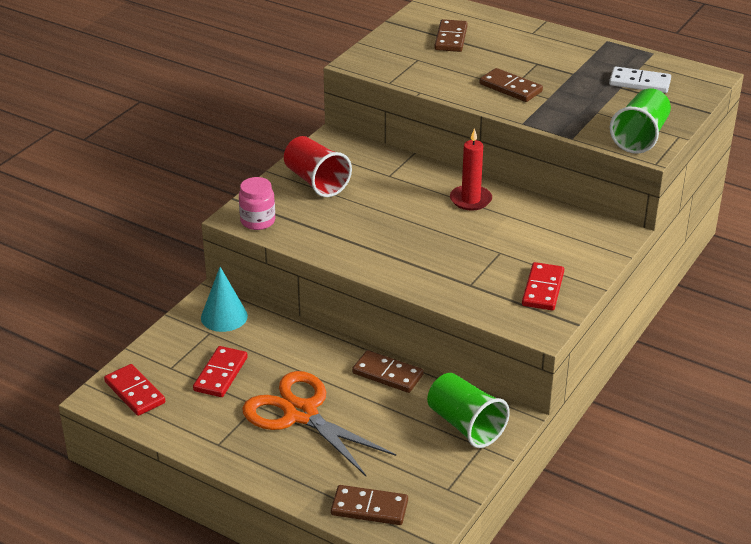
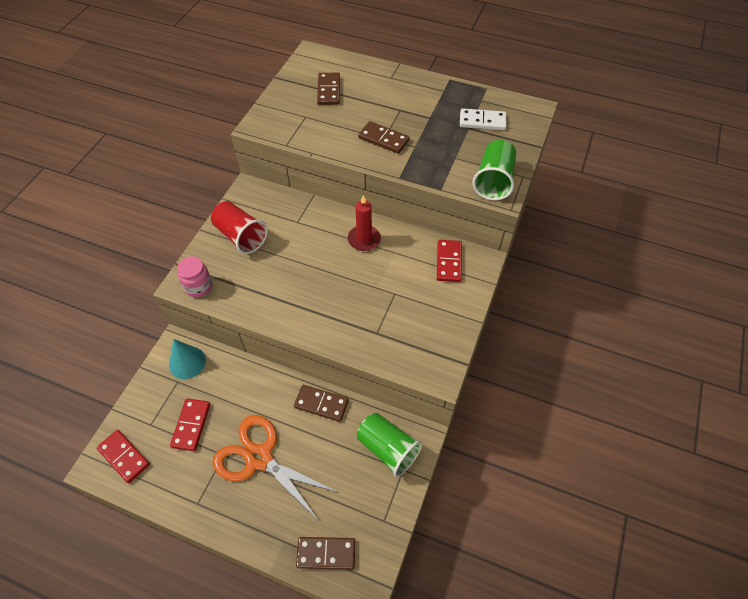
camera: 10 degrees left, 20 degrees up
(542, 289) = (434, 329): red domino -> red domino (448, 262)

